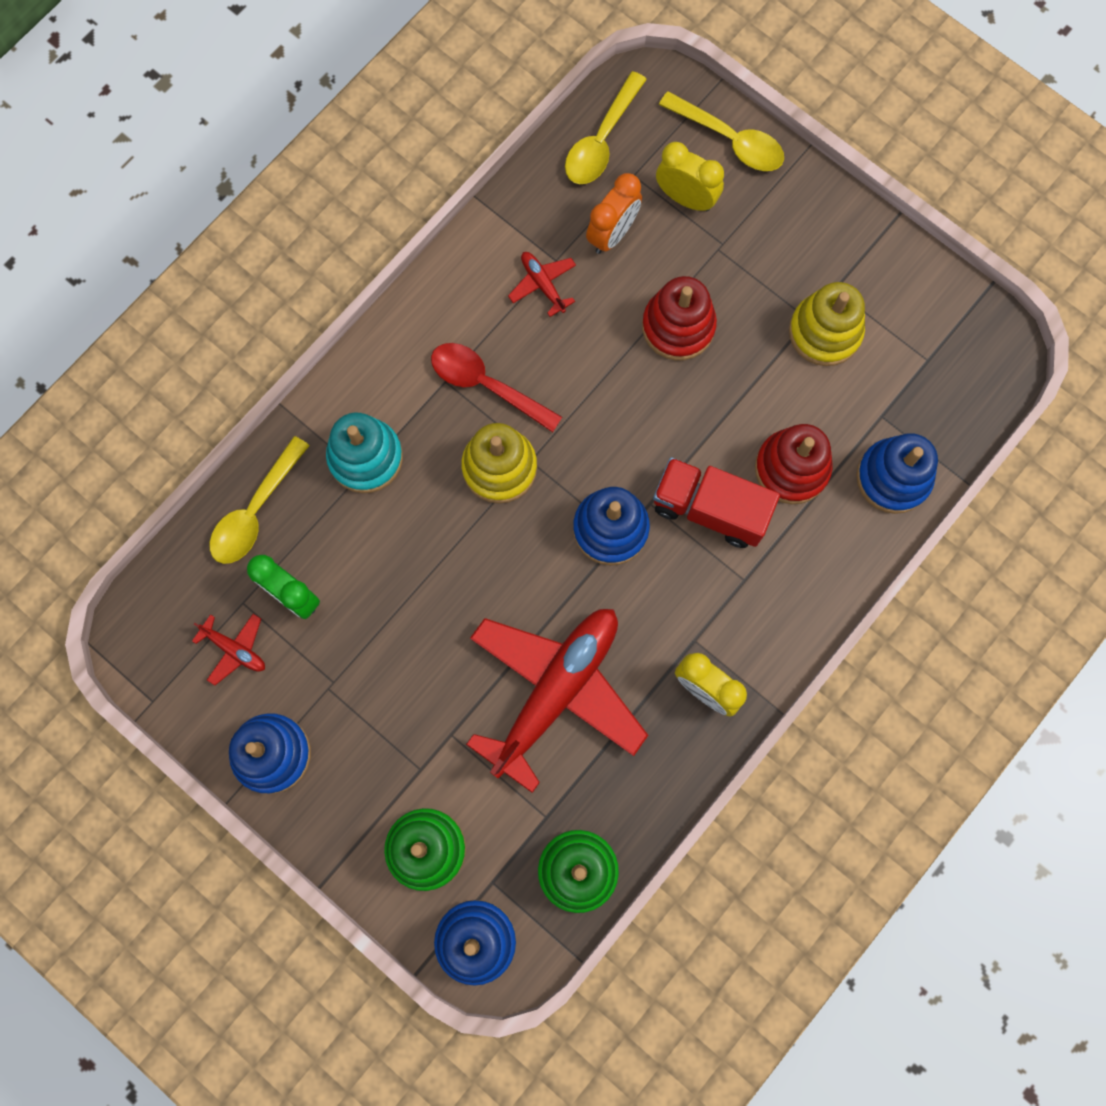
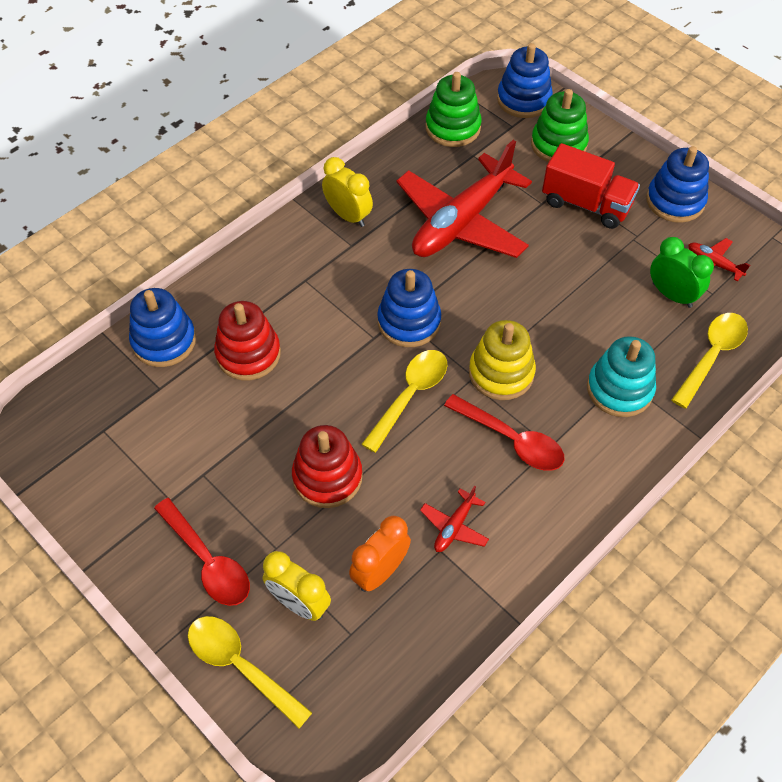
camera: 175 degrees left, 20 degrees down
(543, 285) = (454, 526): red plane -> red plane turned 60 degrees clockwise
(601, 140) = (381, 677): yellow spoon -> yellow spoon (410, 395)
(710, 509) = (324, 329): red truck -> red truck (586, 204)
(781, 230) = (208, 561): none -> red spoon
(825, 332) = (190, 461): yellow stacking toy -> none

